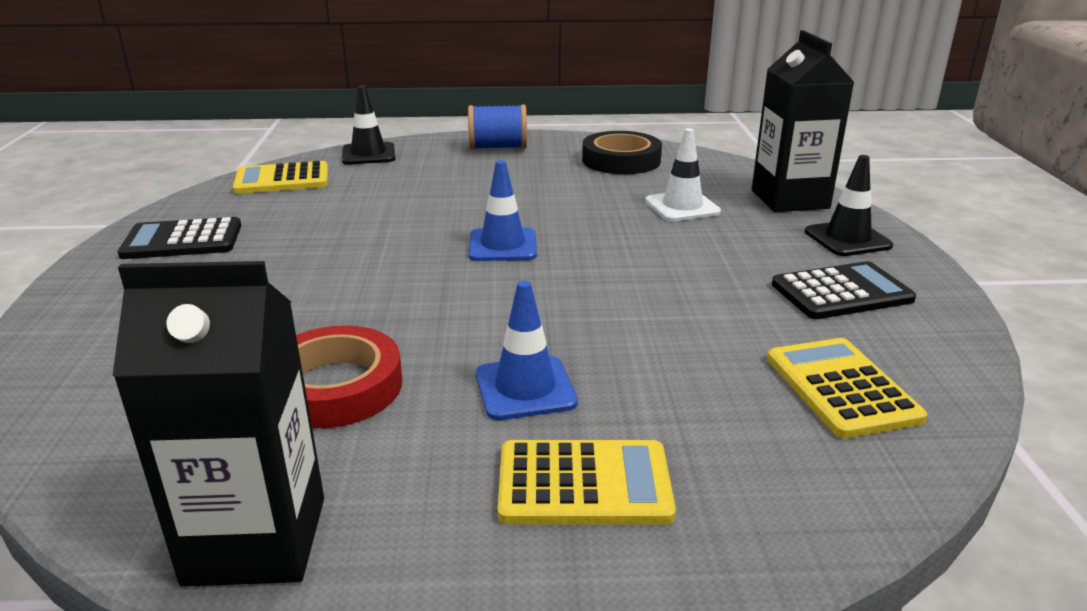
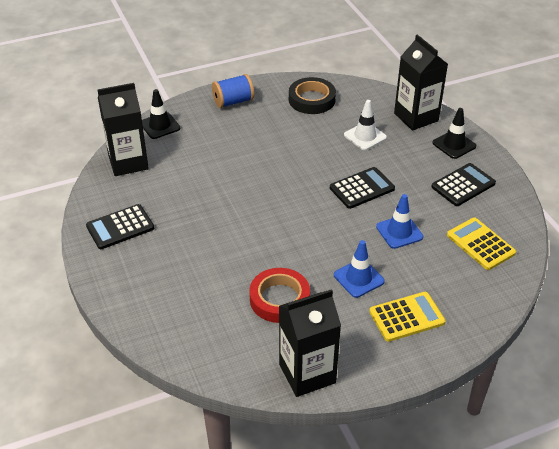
camera: 20 degrees left, 15 degrees up
(282, 179) = (128, 162): yellow calculator -> black carton
(502, 245) = (292, 190): blue traffic cone -> blue traffic cone (399, 232)
(631, 264) = (362, 188): none -> black calculator

